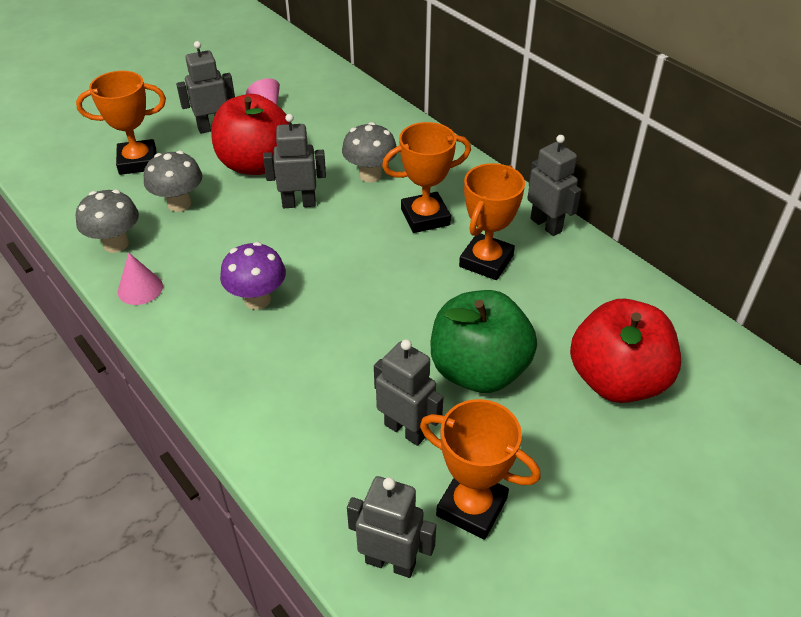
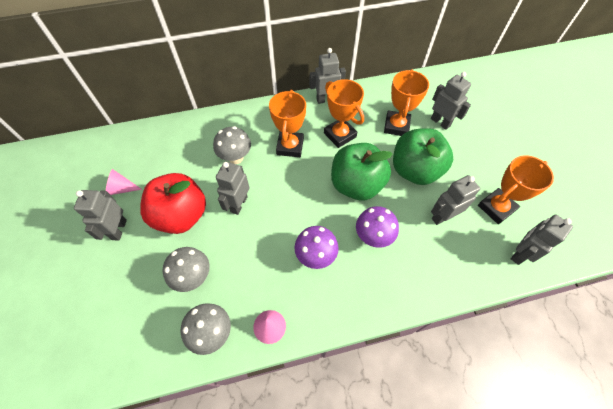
camera: 65 degrees left, 15 degrees up
(138, 162) = (123, 293): orange trophy -> orange trophy (396, 126)
(319, 351) = (373, 237): none -> purple mushroom
(402, 307) = (356, 185): none -> green apple
(617, 380) = (440, 122): red apple -> grey robot

